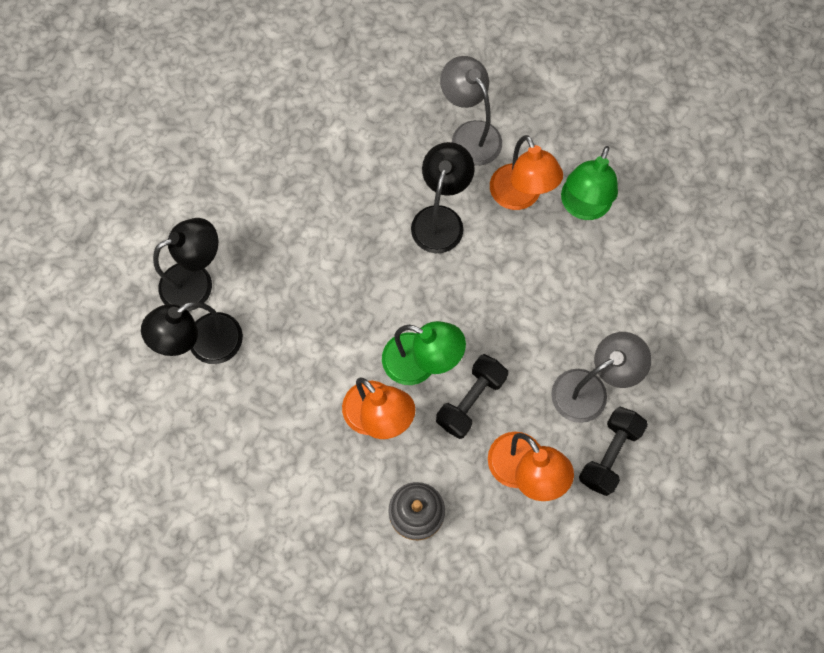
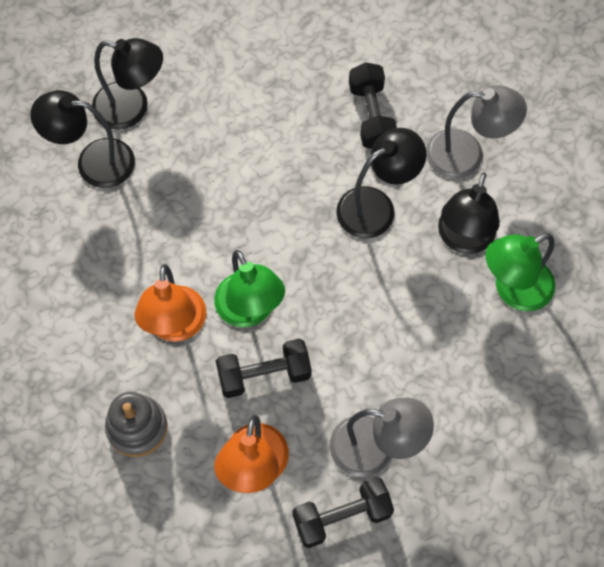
camera: 40 degrees right, 5 degrees down
(379, 156) = (371, 116): none -> black dumbbell
(470, 134) = (467, 155): grey lamp -> grey lamp turned 90 degrees clockwise
(519, 197) = (463, 239): orange lamp -> black lamp

